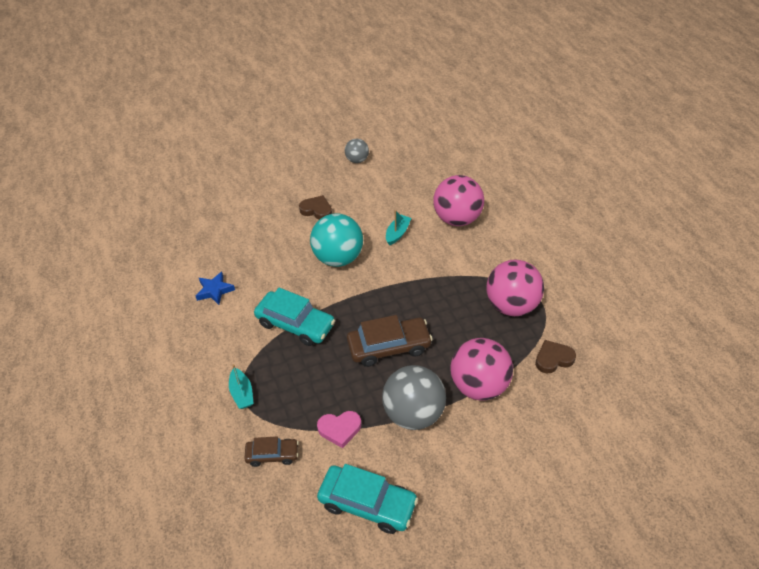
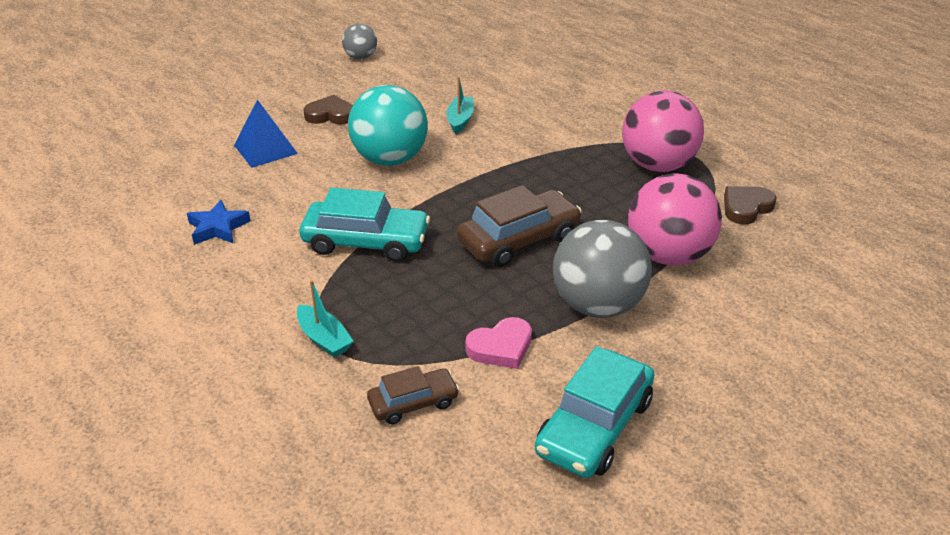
camera: 20 degrees left, 10 degrees down
(266, 231) = (265, 149): none -> blue pyramid
(367, 504) = (594, 426): turquoise car -> turquoise car turned 120 degrees clockwise
(457, 219) = (532, 93): pink ball -> none

